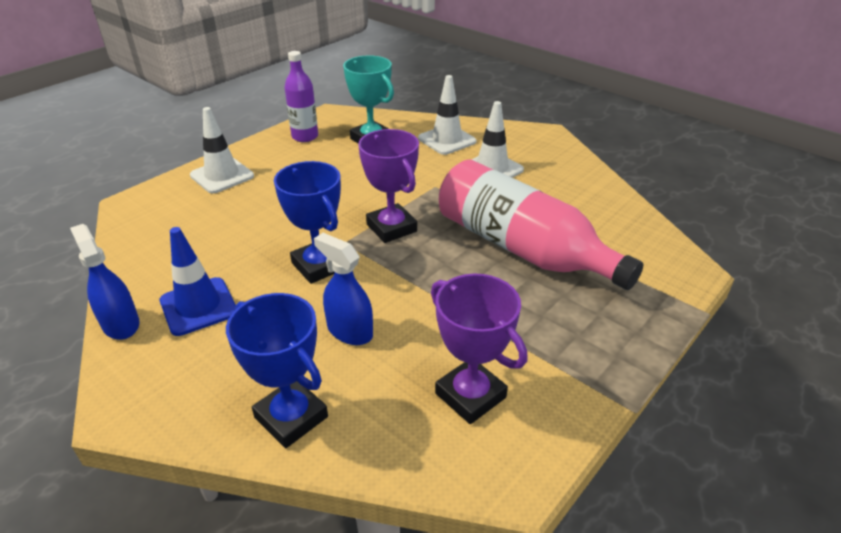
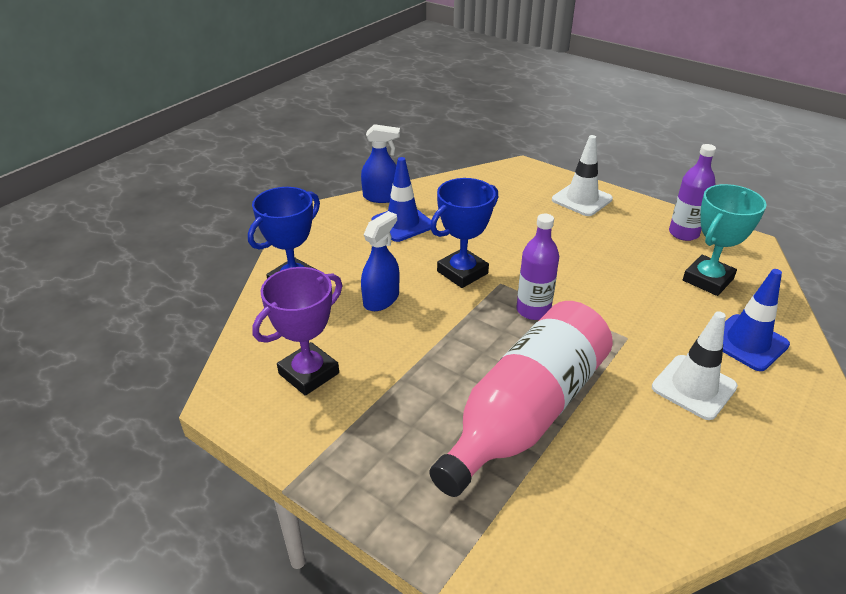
camera: 85 degrees right, 0 degrees up
(121, 324) = (381, 197): blue spray bottle -> blue spray bottle turned 45 degrees clockwise
(391, 228) = (533, 310): purple trophy -> purple bottle
(447, 140) = (747, 342): white traffic cone -> blue traffic cone

